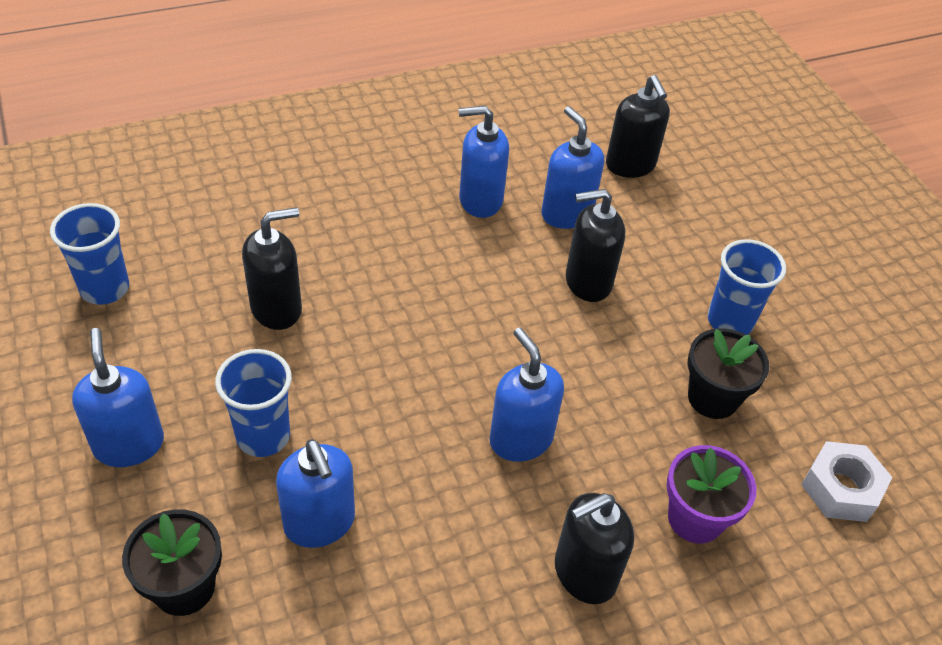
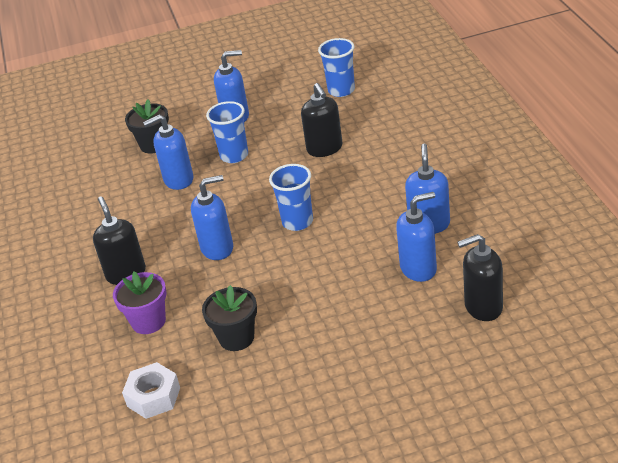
camera: 105 degrees right, 10 degrees down
(587, 282) = (346, 279): black soap dispenser -> none
(730, 321) = (306, 354): blue cup -> blue cup (297, 222)

